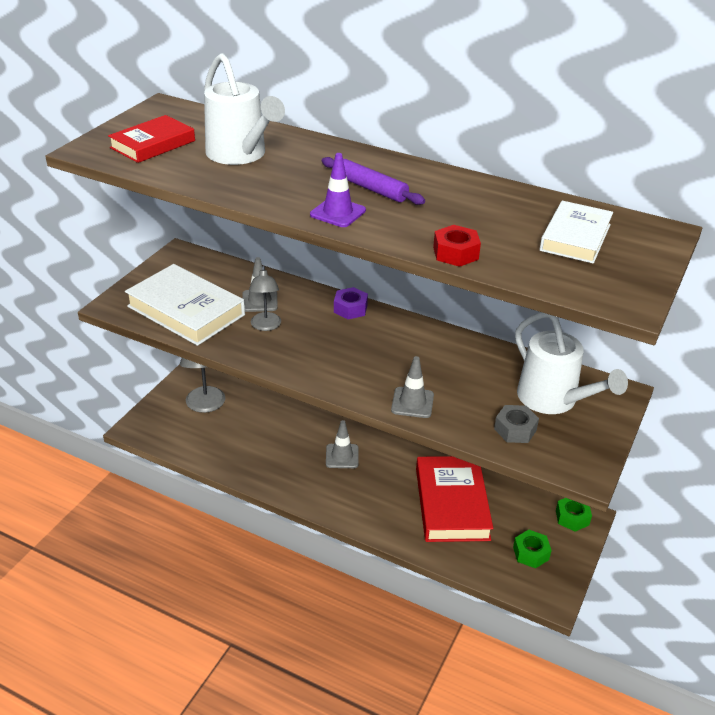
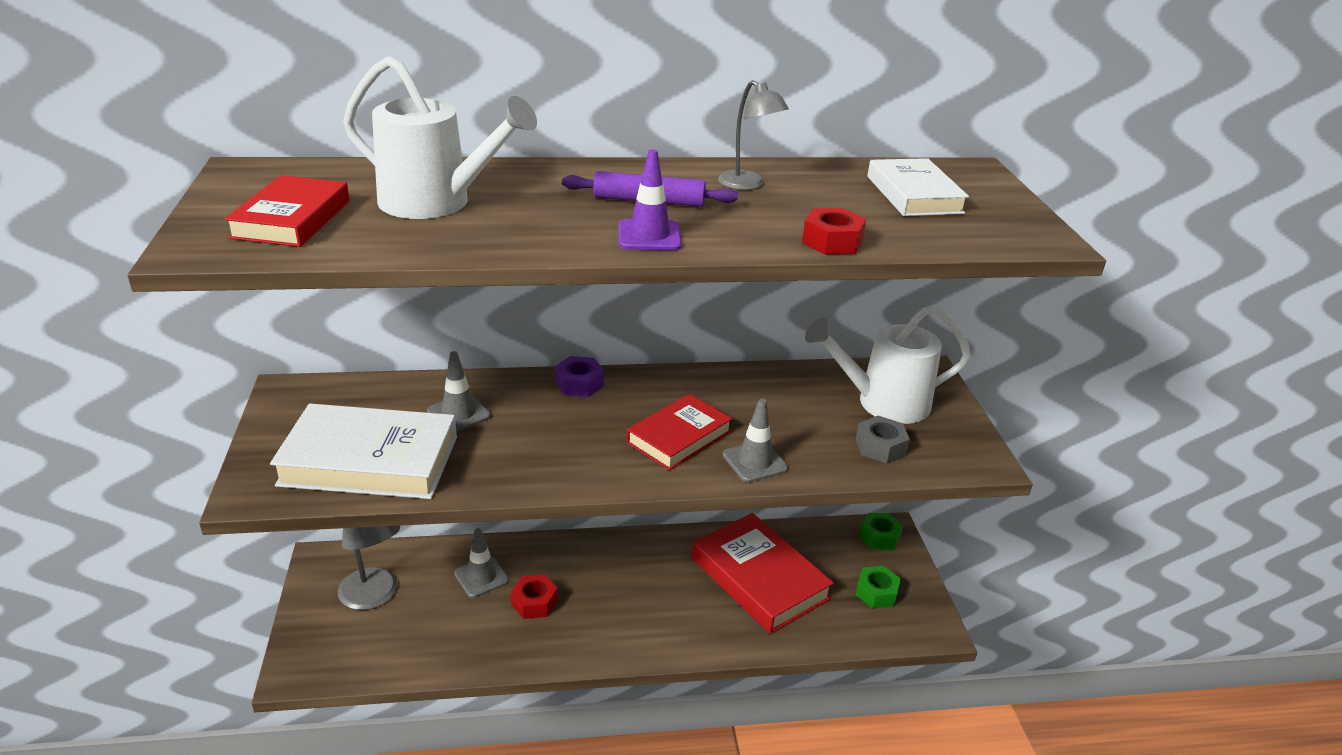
camera: 35 degrees left, 5 degrees down
(265, 326) = (497, 441): grey lamp -> grey lamp (748, 185)
(292, 451) = (534, 602): none -> red nut
(342, 456) = (598, 581): grey traffic cone -> grey traffic cone (481, 577)
(379, 367) = (679, 437): none -> red book
(553, 400) = (882, 403): white watering can -> white watering can turned 150 degrees clockwise

